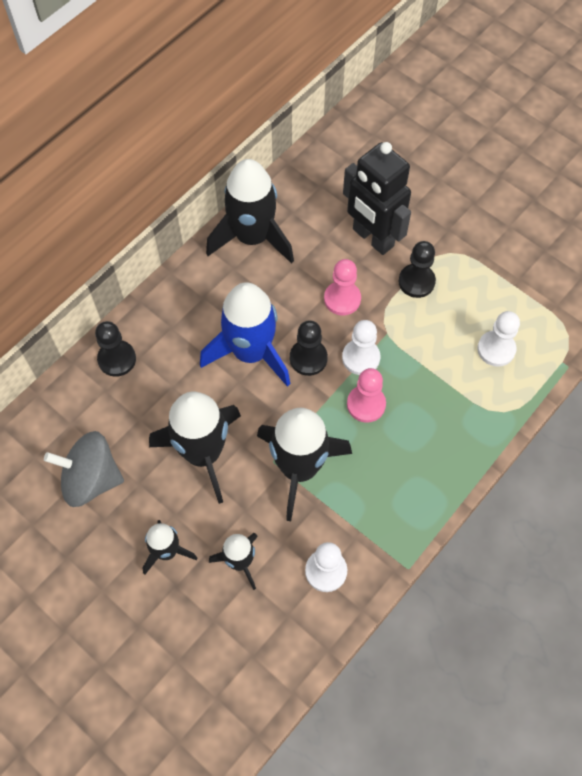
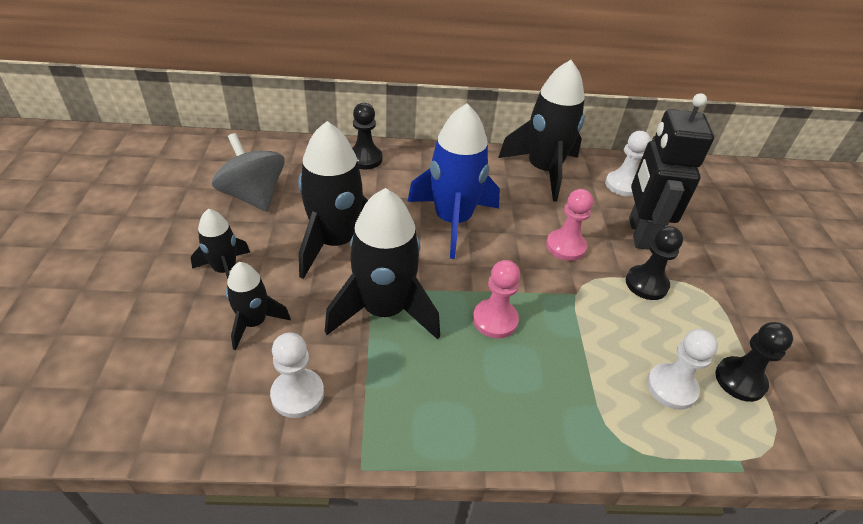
camera: 45 degrees right, 20 degrees down
(308, 358) = (489, 256): black pawn -> black pawn (740, 380)
(361, 358) = (532, 289): white pawn -> white pawn (622, 185)

